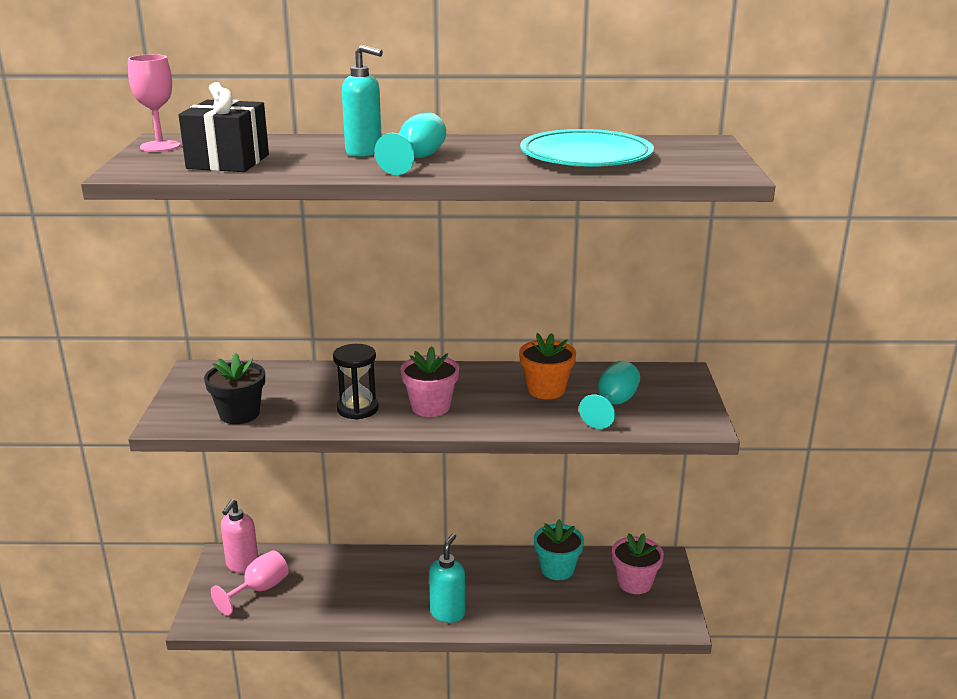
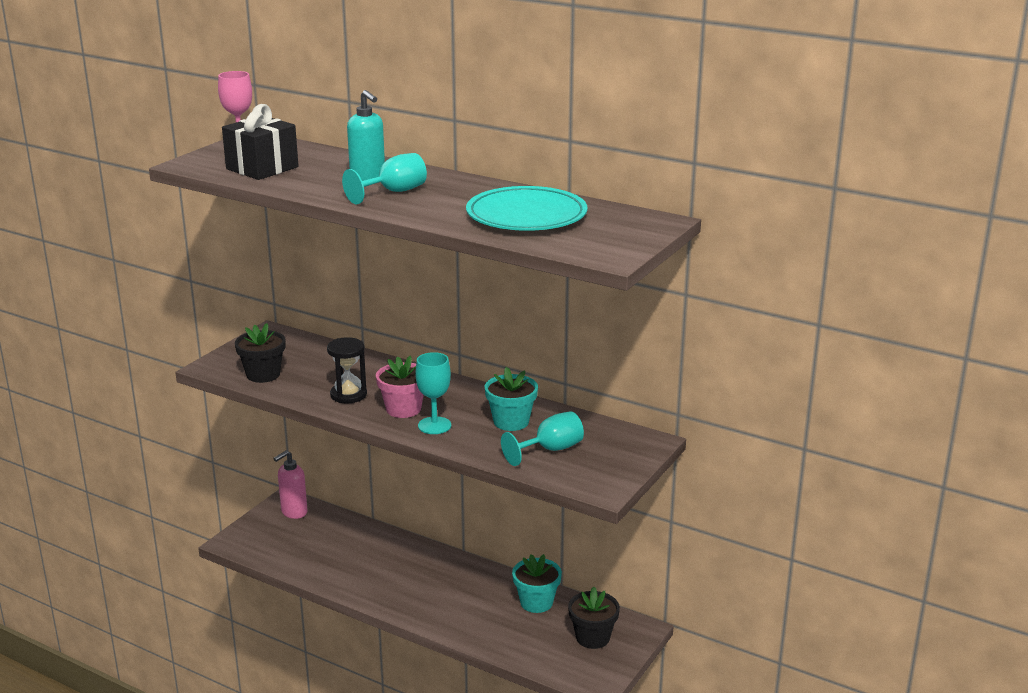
camera: 30 degrees right, 0 degrees up
(259, 590) = (290, 535): pink goblet -> none
(448, 613) = (413, 603): turquoise soap dispenser -> none
(480, 414) = (434, 425): none -> turquoise goblet
(546, 390) = (511, 422): orange flower pot -> turquoise flower pot
(634, 583) = (592, 637): pink flower pot -> black flower pot

